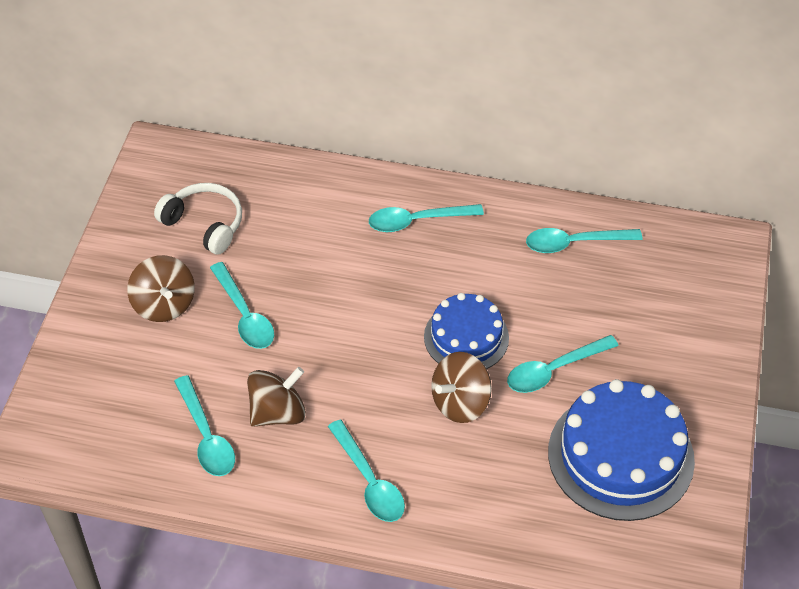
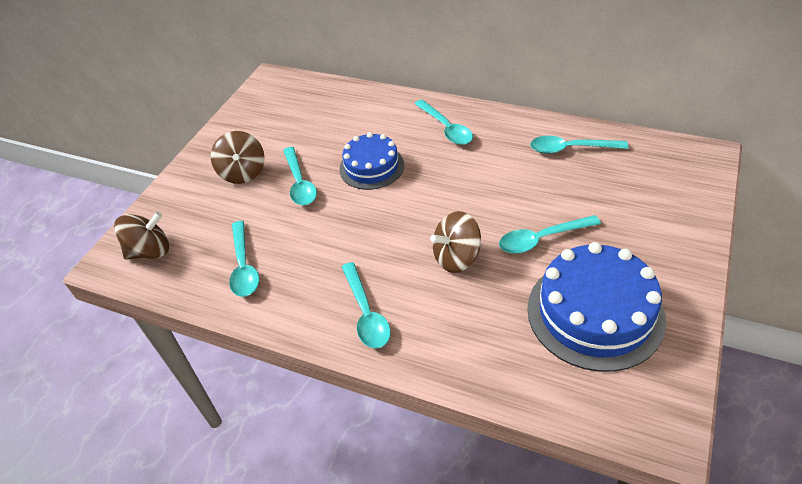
camera: 15 degrees right, 5 degrees down
(204, 224) = (289, 123): white headphones -> none
(278, 412) = (305, 253): brown spinning top -> brown spinning top (150, 251)
(416, 221) = (446, 128): turquoise spoon -> turquoise spoon turned 120 degrees counterclockwise
(466, 337) = (470, 209): blue cake -> blue cake (371, 167)

